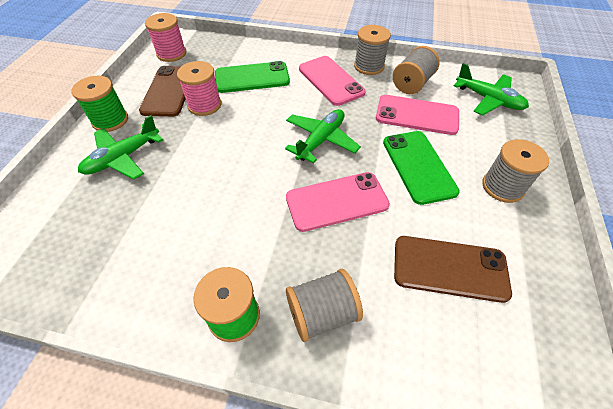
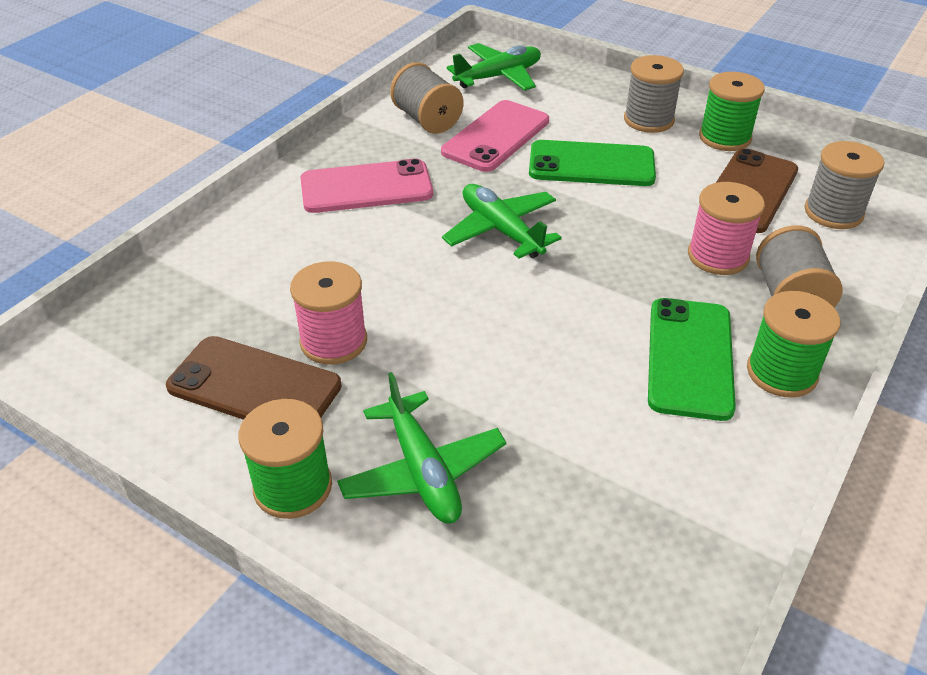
camera: 70 degrees left, 10 degrees down
(171, 53) = (115, 368): pink spool -> pink spool (718, 256)
(252, 78) = (294, 269): green phone -> green phone (690, 358)
(337, 201) = (625, 245): pink phone -> none
(369, 66) = (357, 143): grey spool -> grey spool (833, 212)
(518, 240) = (724, 137): none -> green spool

